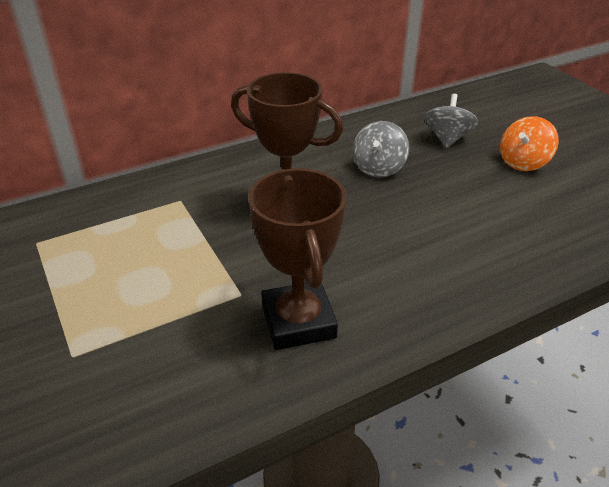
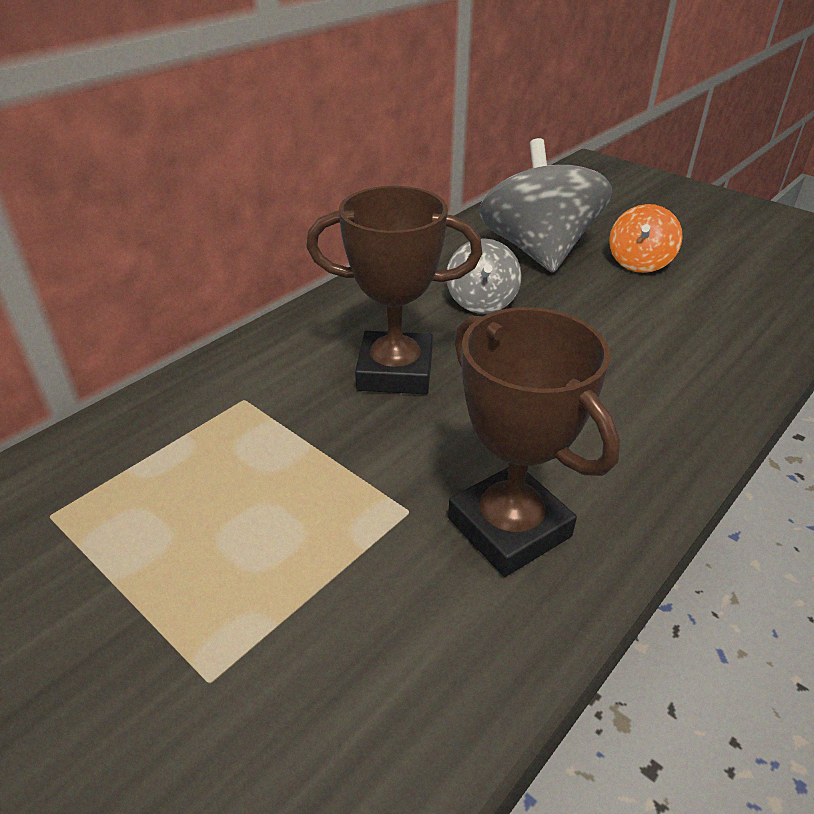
camera: 20 degrees left, 0 degrees up
(447, 138) = (538, 251): grey spinning top -> grey spinning top, size x1.90

